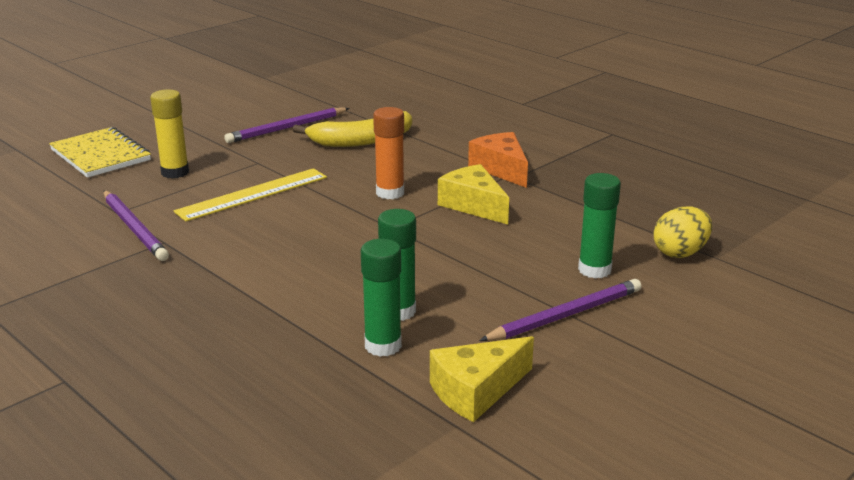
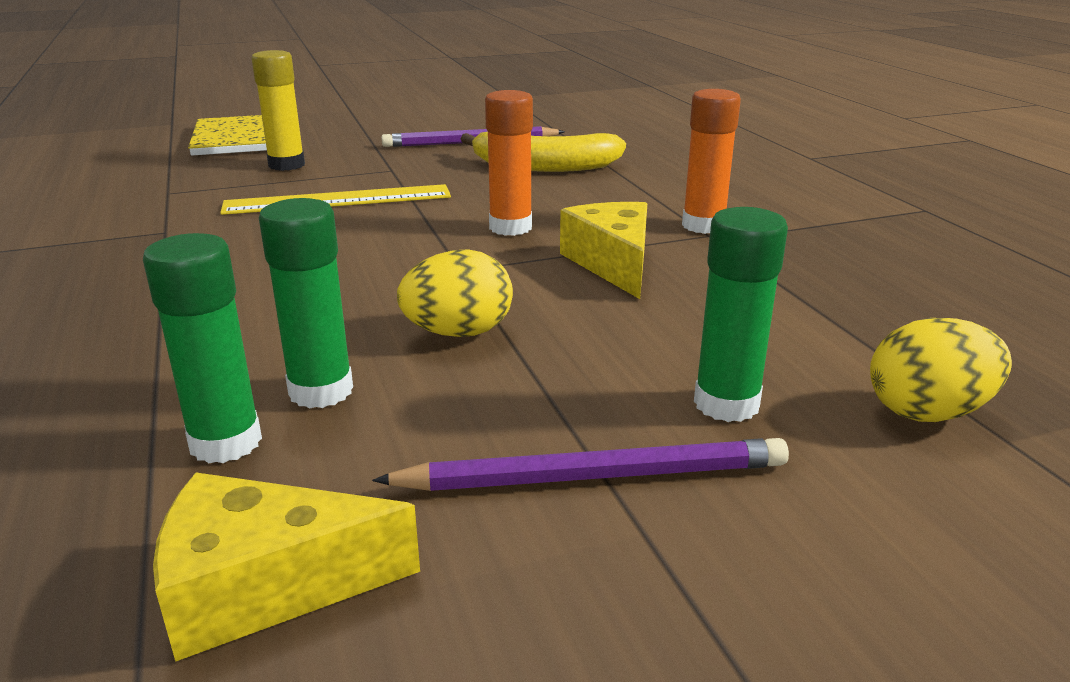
camera: 25 degrees right, 0 degrees up
(134, 228) = (157, 211): purple pencil -> none
(433, 265) = (458, 333): none -> yellow egg
(501, 169) = (703, 226): orange cheese -> orange glue stick

